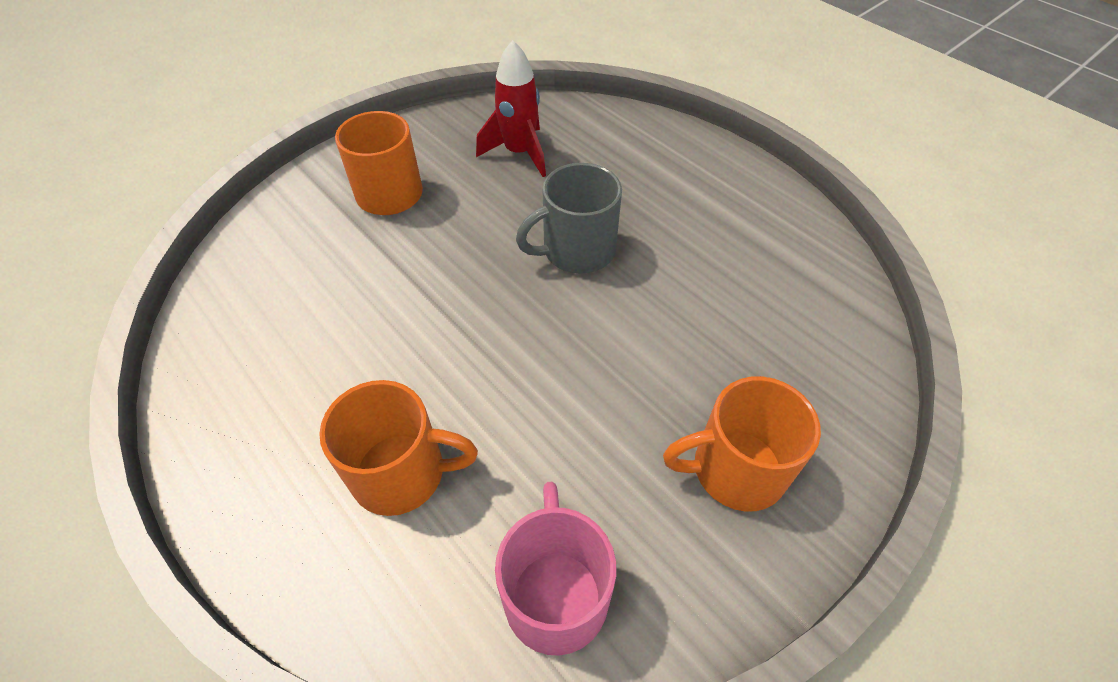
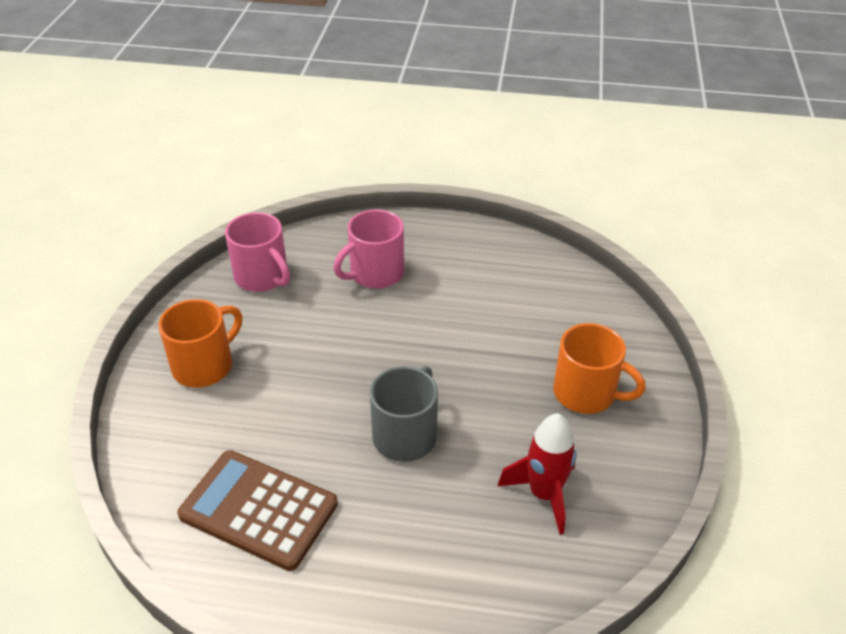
camera: 140 degrees right, 10 degrees down
(402, 473) = (375, 273): orange mug -> pink mug
(758, 266) = (259, 509): none -> brown calculator

